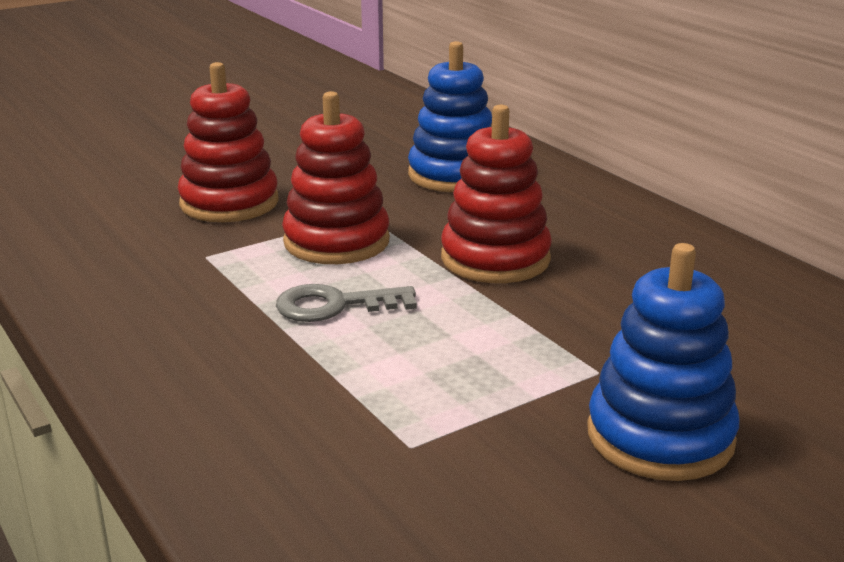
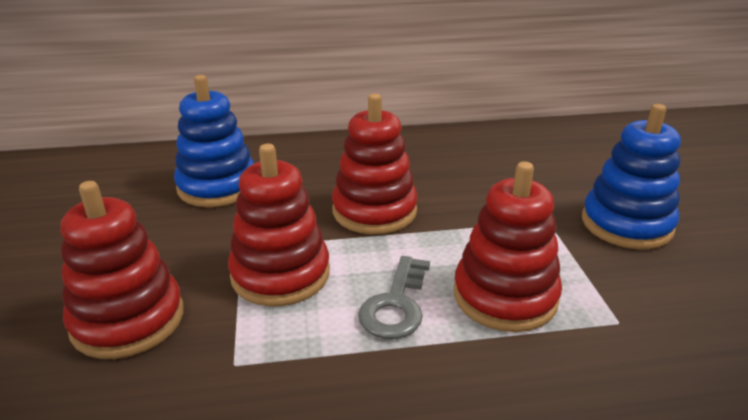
camera: 65 degrees left, 5 degrees up
(398, 363) = (505, 296): none -> red stacking toy

